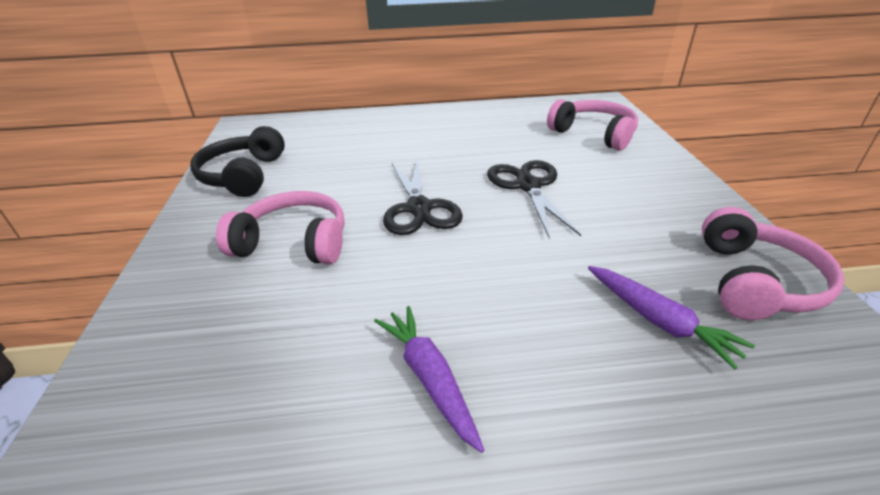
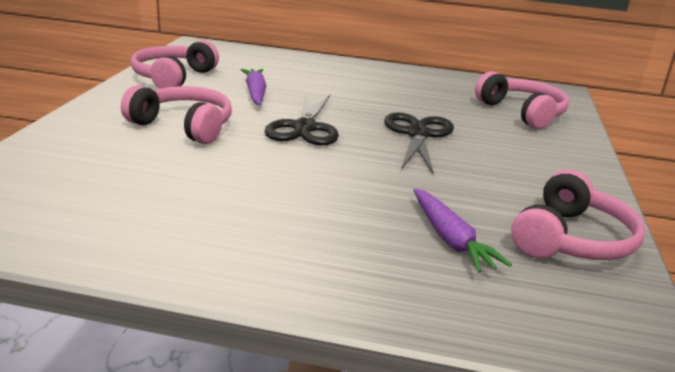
camera: 15 degrees right, 10 degrees down
(243, 175) = (173, 77): black headphones -> pink headphones
(429, 378) = (228, 222): purple carrot -> purple carrot (255, 93)

